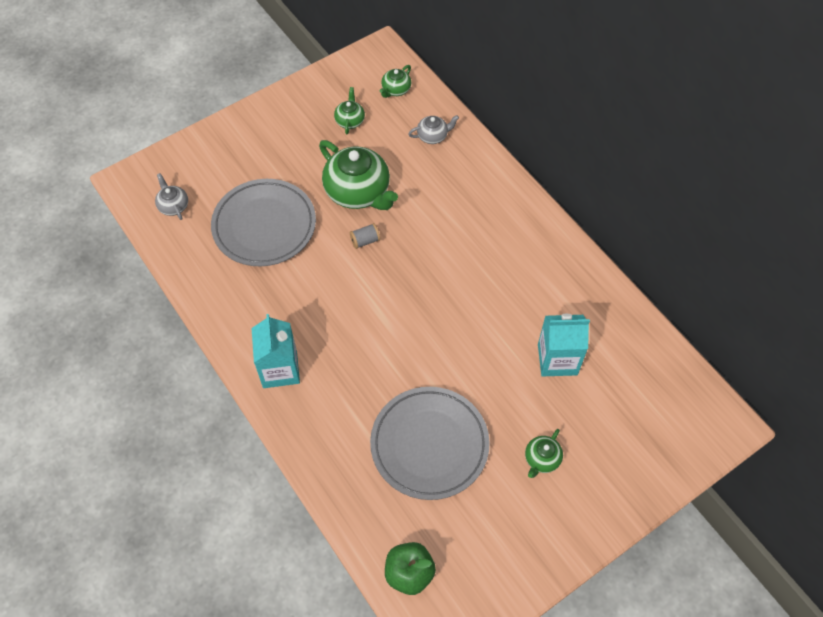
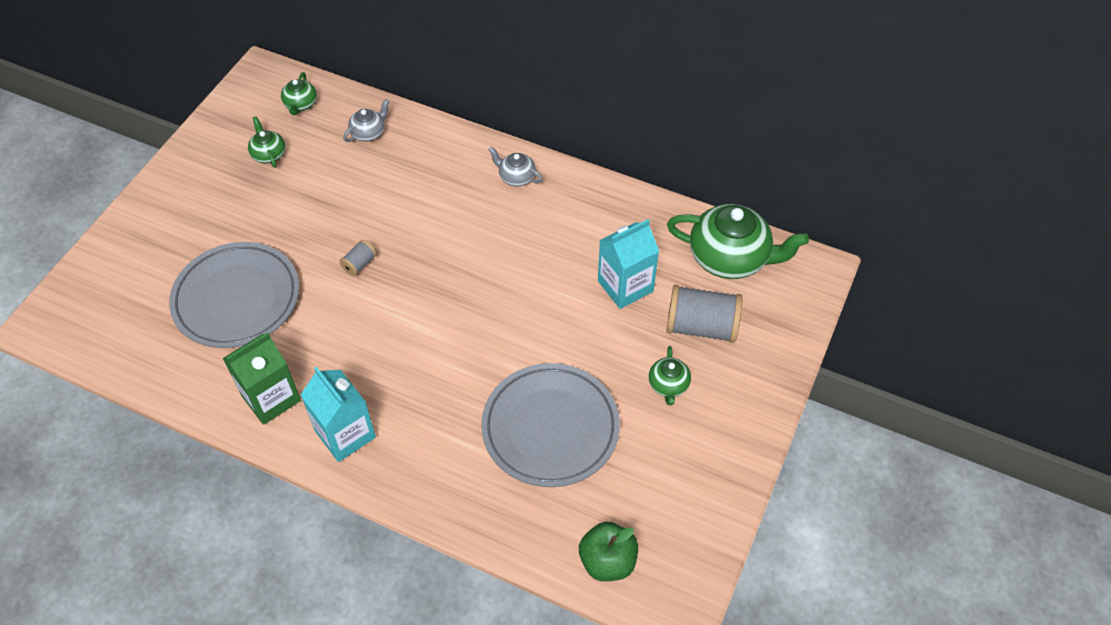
camera: 30 degrees left, 5 degrees down
(173, 206) = (115, 325): grey teapot -> grey teapot (516, 177)
(245, 314) = (271, 398): none -> green carton
(358, 192) = (322, 220): green teapot -> green teapot (730, 258)
(598, 424) = (701, 327): none -> grey spool

